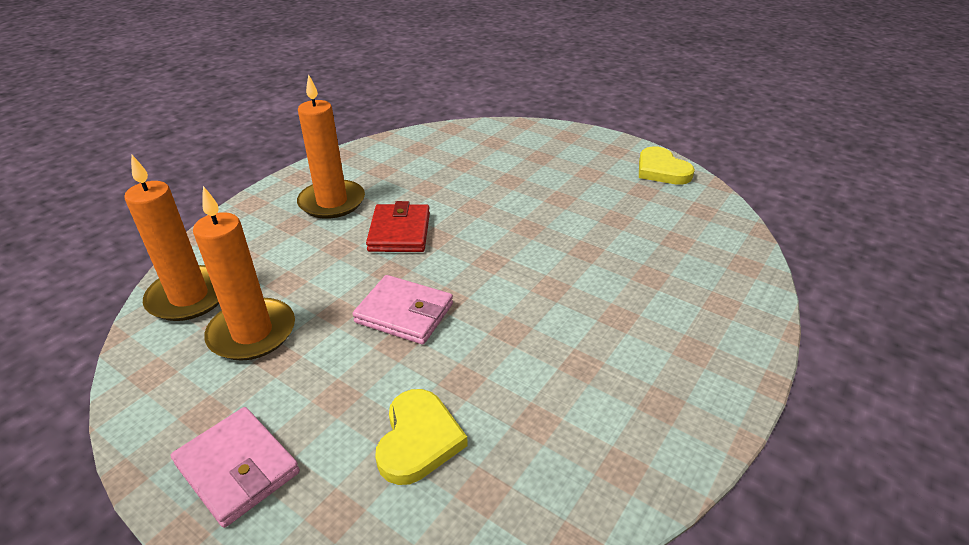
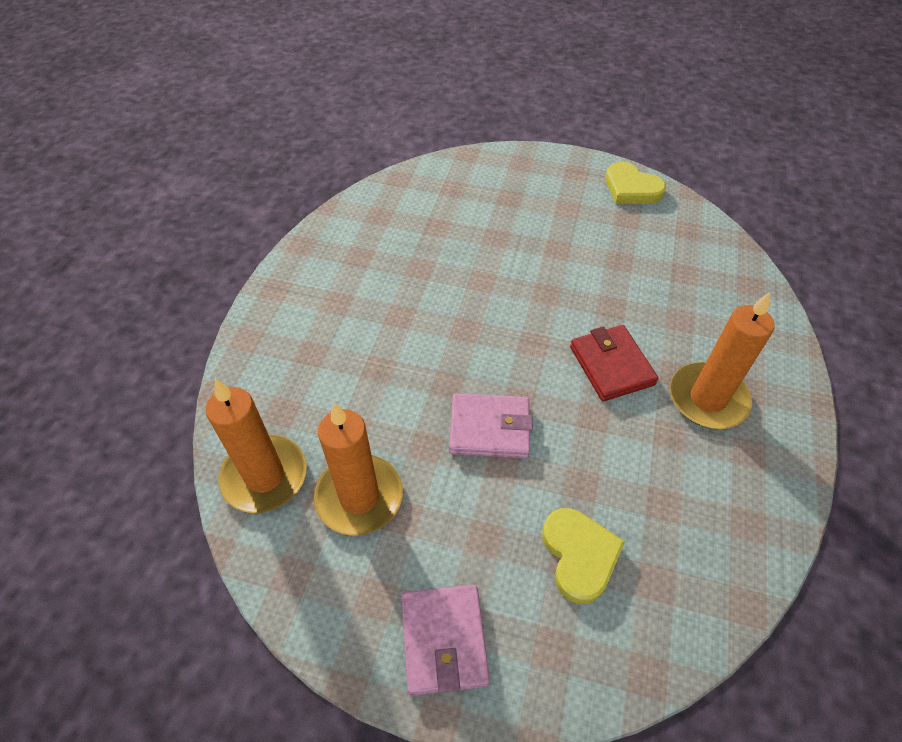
camera: 20 degrees left, 15 degrees up
(237, 468) = (444, 640): pink wallet -> pink wallet turned 60 degrees clockwise
(332, 202) = (334, 313): orange candle -> orange candle (707, 399)
(399, 232) = (427, 333): red wallet -> red wallet (611, 365)

